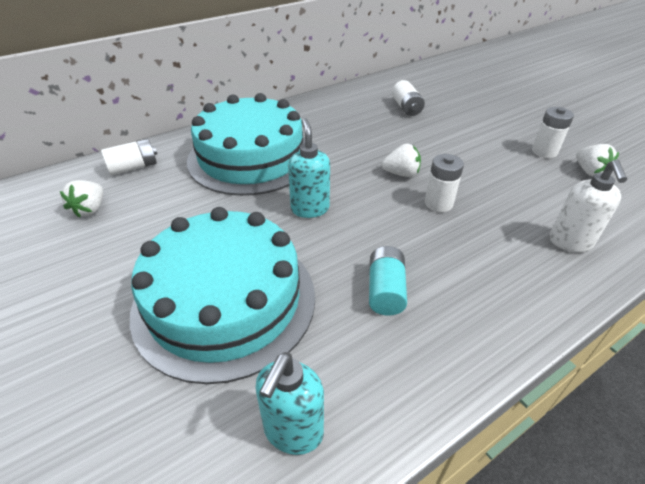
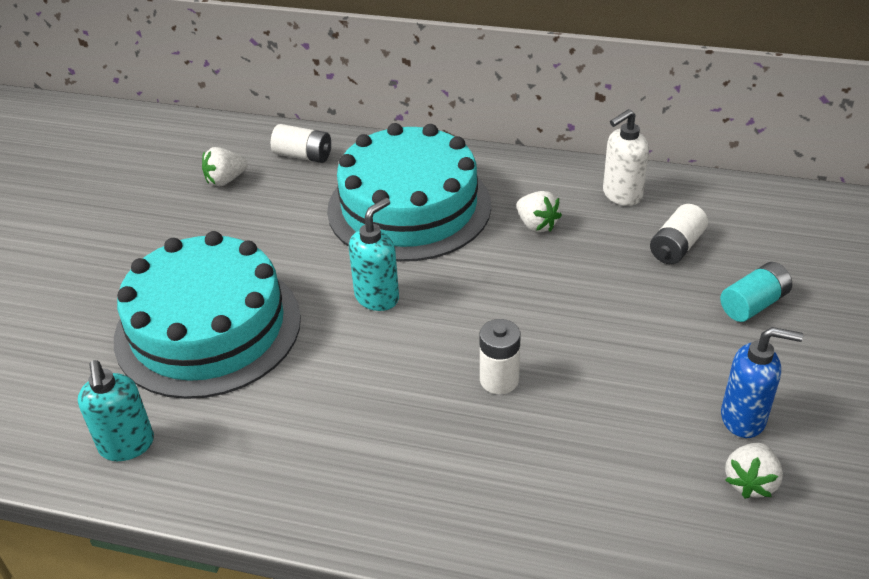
camera: 50 degrees right, 0 degrees up
(293, 431) = (127, 445): turquoise soap dispenser -> turquoise soap dispenser turned 90 degrees counterclockwise
(385, 290) = (319, 414): turquoise battery -> turquoise battery (753, 304)
(401, 174) = (519, 323): white strawberry -> white strawberry (536, 225)
(544, 151) = (744, 418): white battery -> blue soap dispenser
(570, 242) = (555, 519): white soap dispenser -> white soap dispenser (621, 195)

